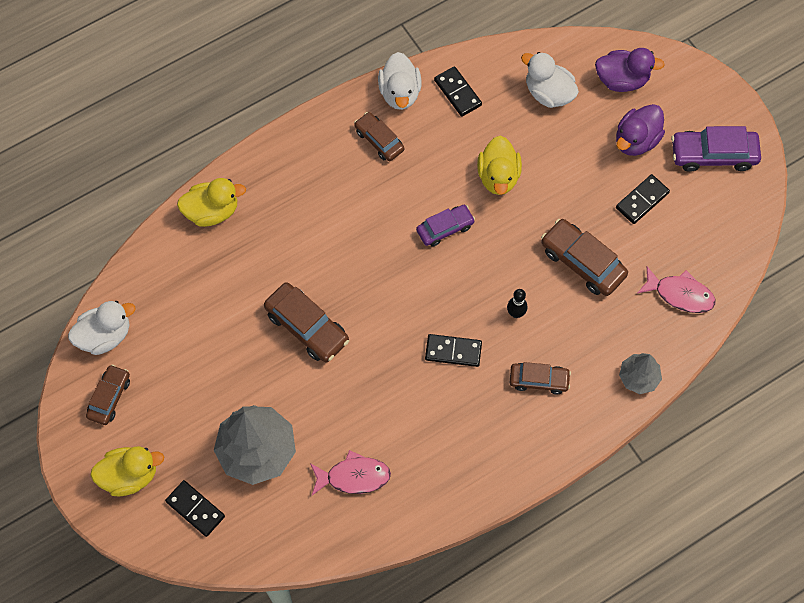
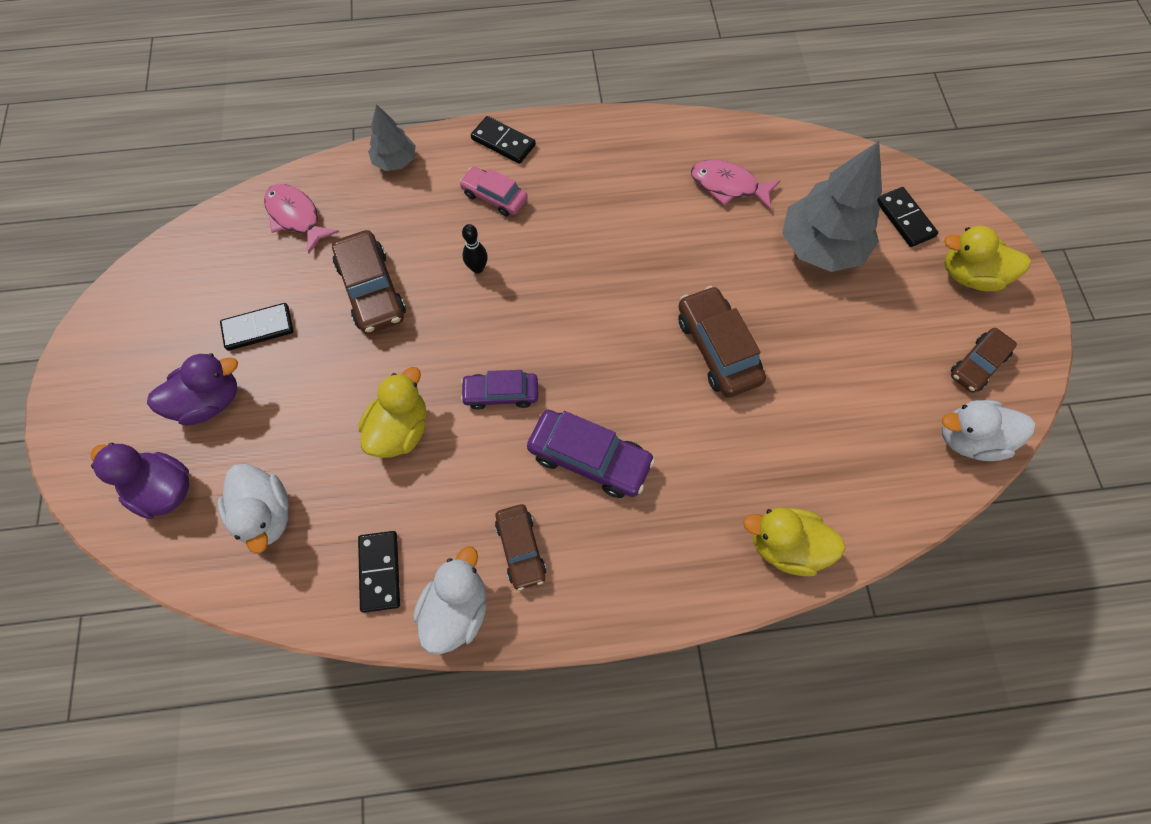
camera: 155 degrees left, 0 degrees up
(453, 351) = (566, 258): black domino -> black domino (503, 142)
(539, 380) = (494, 197): brown car -> pink car
(713, 154) = (139, 345): purple car -> purple car (589, 458)

